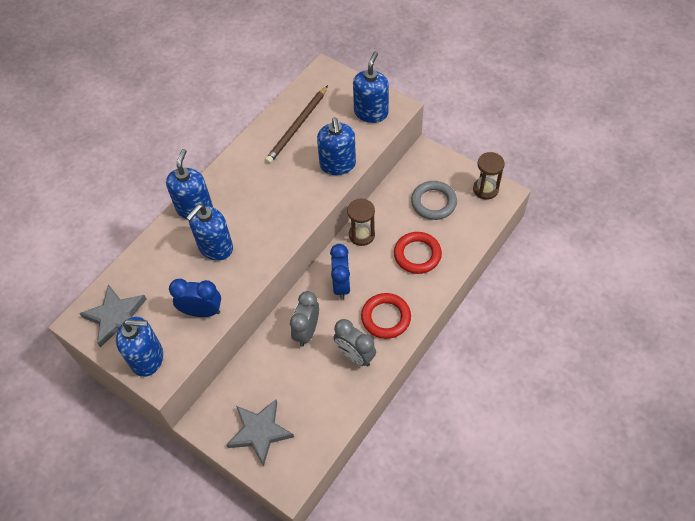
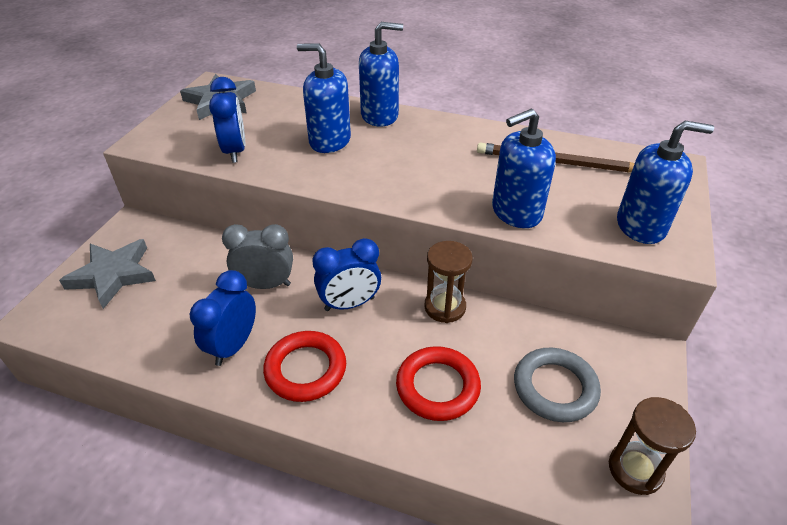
camera: 70 degrees right, 15 degrees down
(147, 358) = (169, 130): blue soap dispenser -> none
(355, 355) = (233, 346): grey clock -> blue clock

